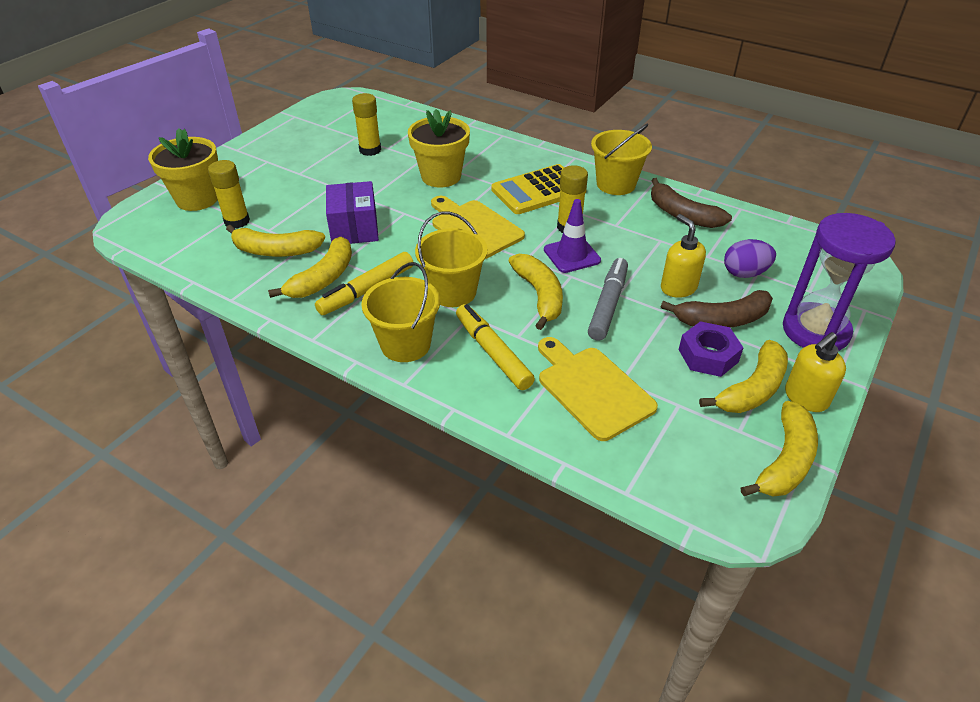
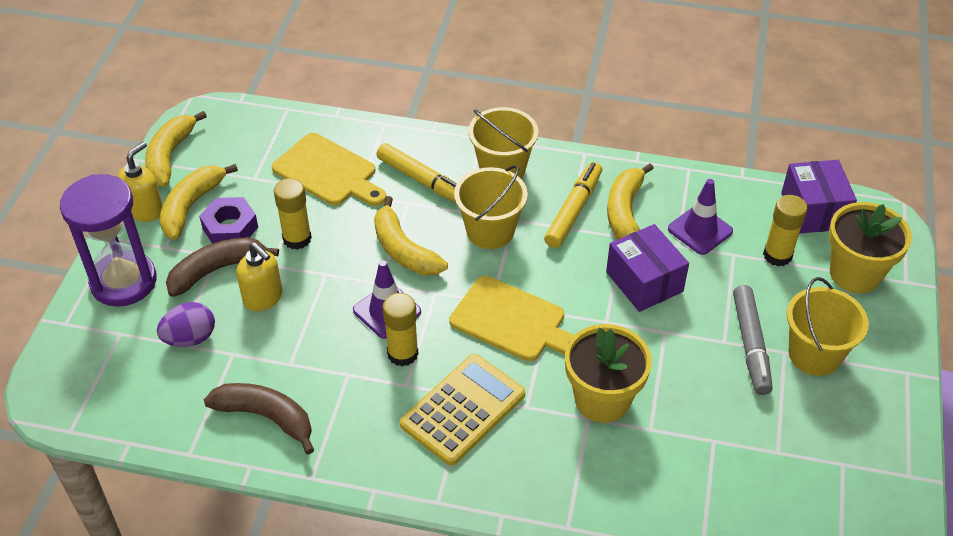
camera: 160 degrees right, 5 degrees up
(171, 242) = (813, 211): none -> purple box
(275, 251) = (700, 230): yellow banana -> purple traffic cone
(370, 150) = (733, 426): yellow glue stick -> yellow glue stick (297, 239)
(608, 305) = (332, 257): grey marker -> grey marker (750, 345)
(616, 184) = (363, 454): yellow bucket -> yellow bucket (814, 354)

